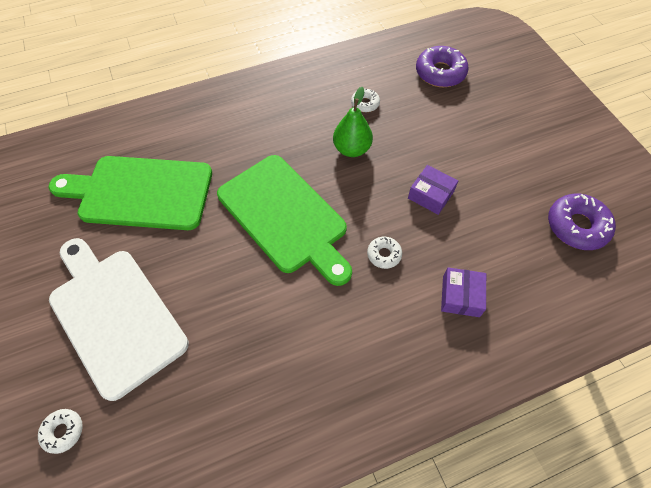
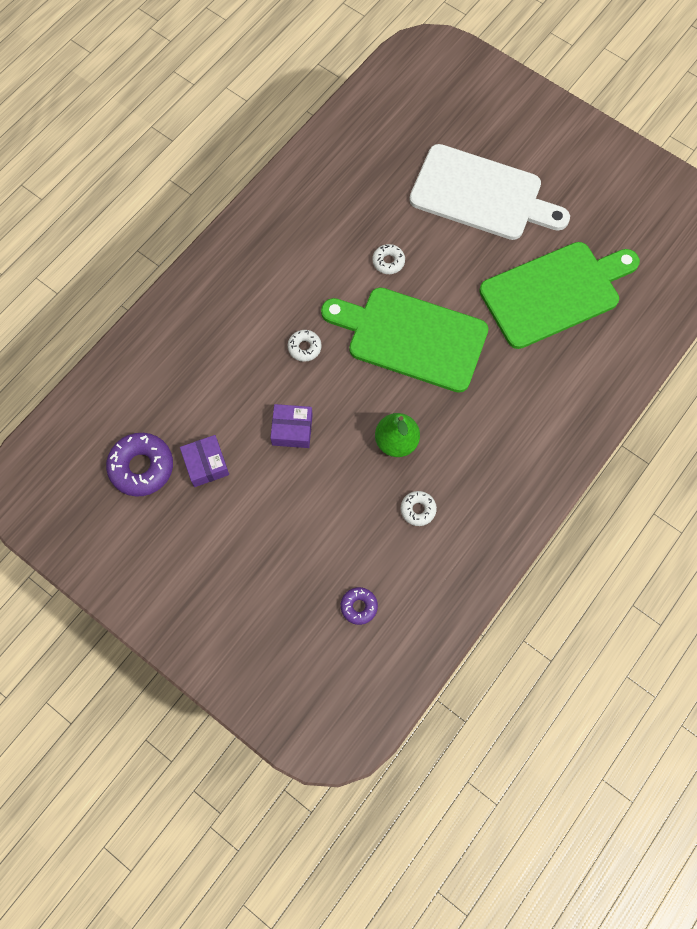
camera: 150 degrees right, 10 degrees up
(63, 431) = (448, 119): white donut -> white donut (388, 262)
(440, 73) = (359, 606): purple donut -> purple donut, size x0.54
(460, 296) = (223, 344): purple box -> purple box (206, 464)

